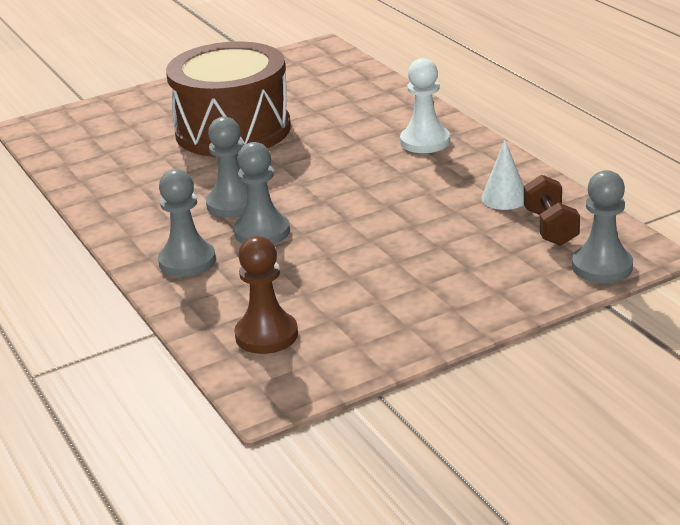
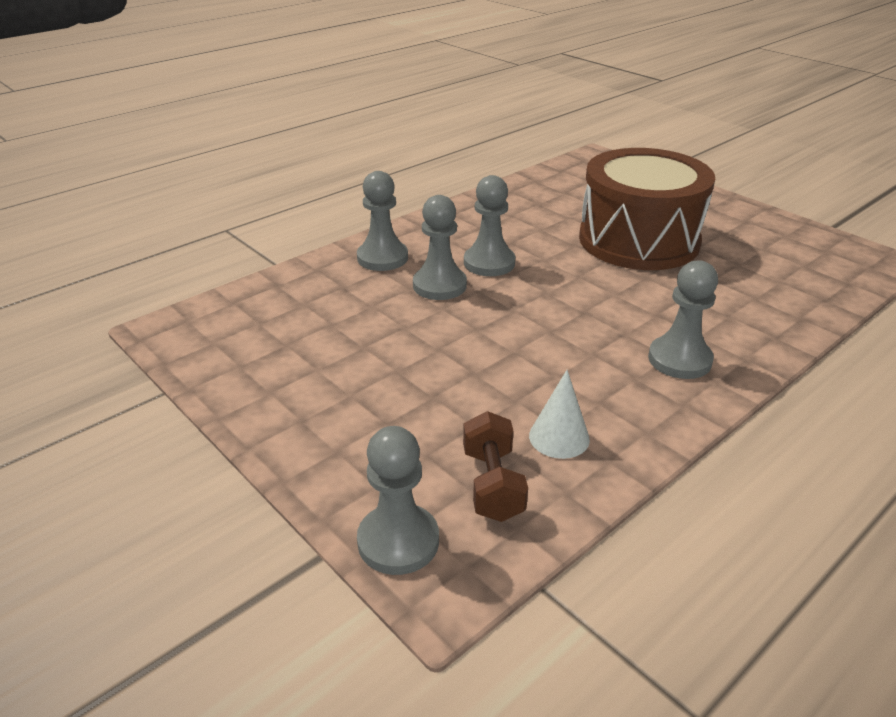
camera: 75 degrees right, 5 degrees up
(266, 335) = (260, 314): brown pawn -> none
(425, 142) = (679, 360): white pawn -> grey pawn
(550, 227) = (492, 484): brown dumbbell -> brown dumbbell turned 75 degrees counterclockwise

